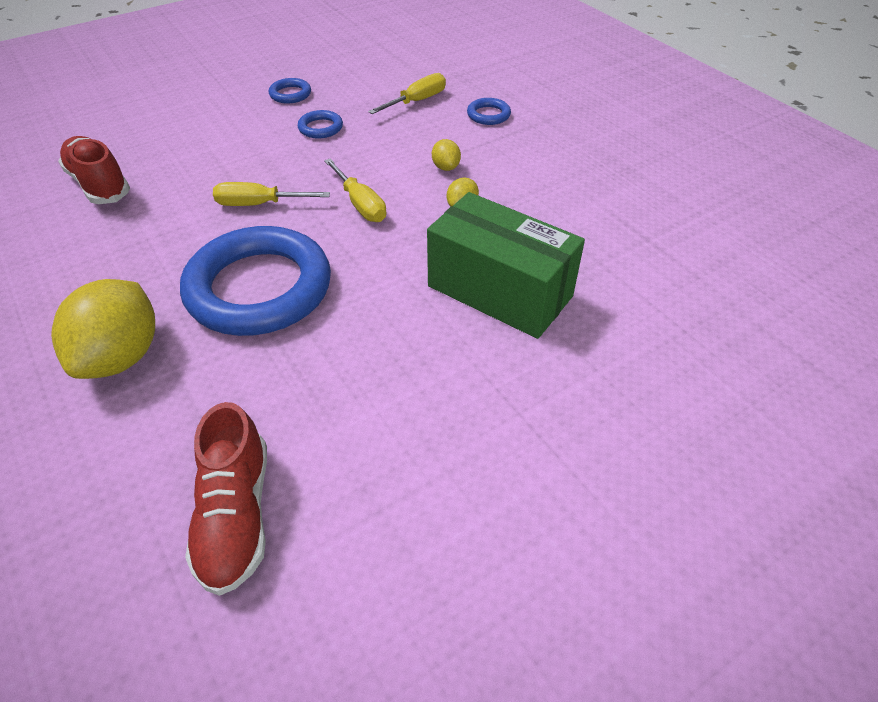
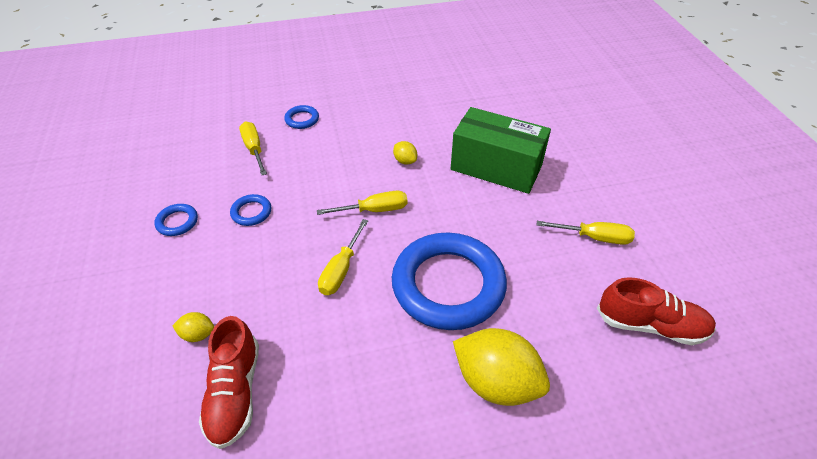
camera: 70 degrees left, 0 degrees up
(99, 184) = (235, 392): red shoe -> red shoe turned 75 degrees counterclockwise
(398, 426) = (595, 237): none -> yellow screwdriver
(446, 167) = (354, 157): yellow lemon -> yellow lemon (198, 334)
(499, 291) = (496, 167): green box -> green box turned 60 degrees clockwise

